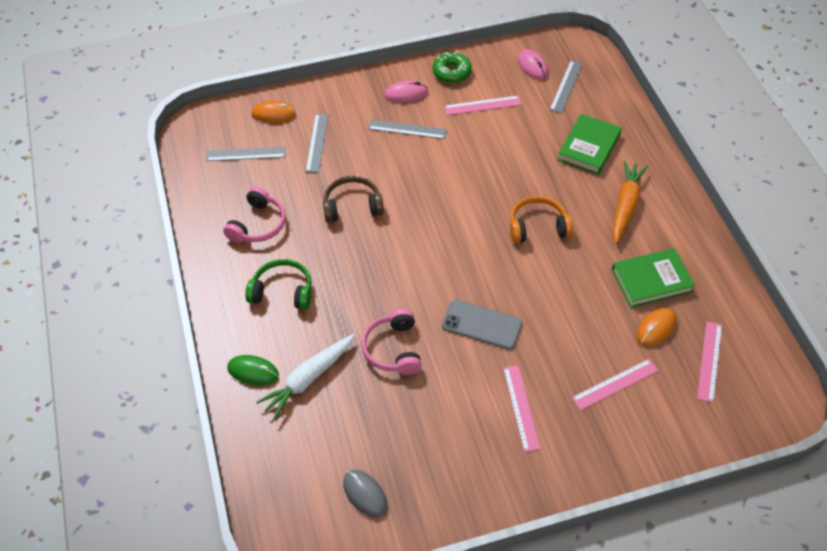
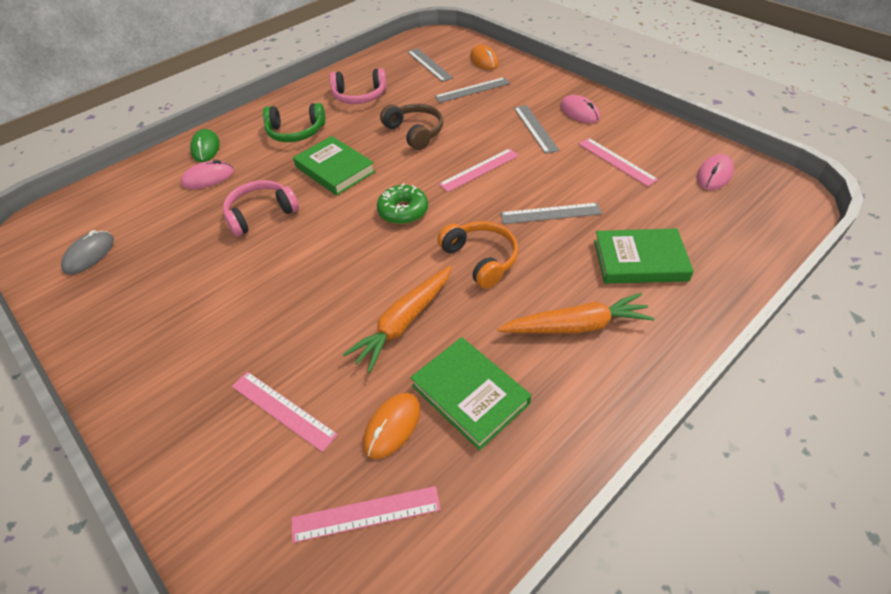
camera: 65 degrees right, 5 degrees down
(282, 291) = (296, 132): green headphones -> green headphones turned 105 degrees clockwise
(308, 379) = (208, 178): white carrot -> pink mouse
(366, 279) = (335, 169): none -> green book
(452, 72) = (638, 127): green donut -> green donut (403, 211)
(482, 324) = (319, 262): grey phone -> none
(521, 407) = (220, 331): pink ruler -> pink ruler (479, 170)
(566, 86) = (715, 210): grey ruler -> grey ruler (550, 213)
(574, 293) = (404, 322): none -> orange carrot
(656, 328) = (392, 426): orange mouse -> orange mouse turned 75 degrees counterclockwise

